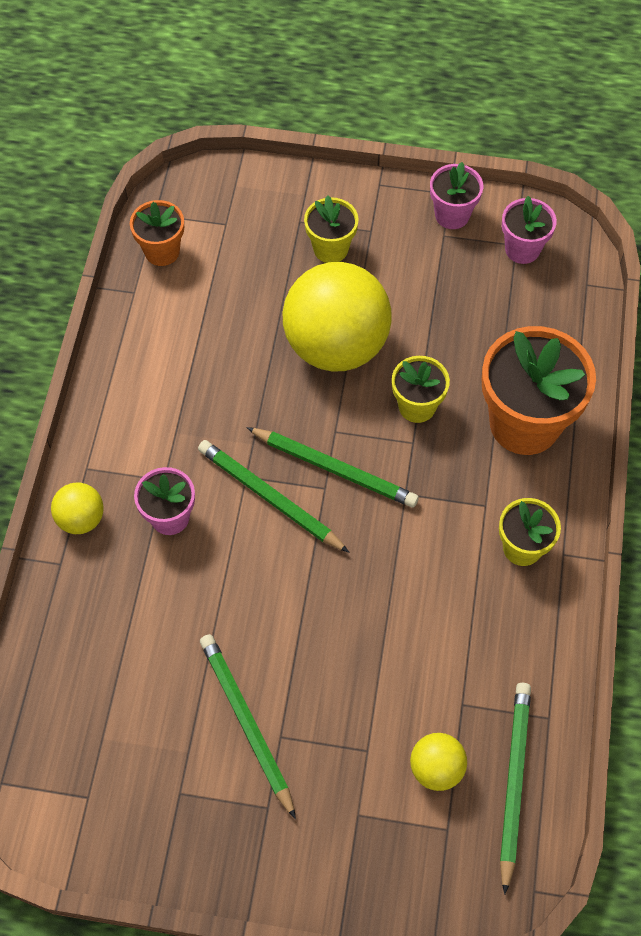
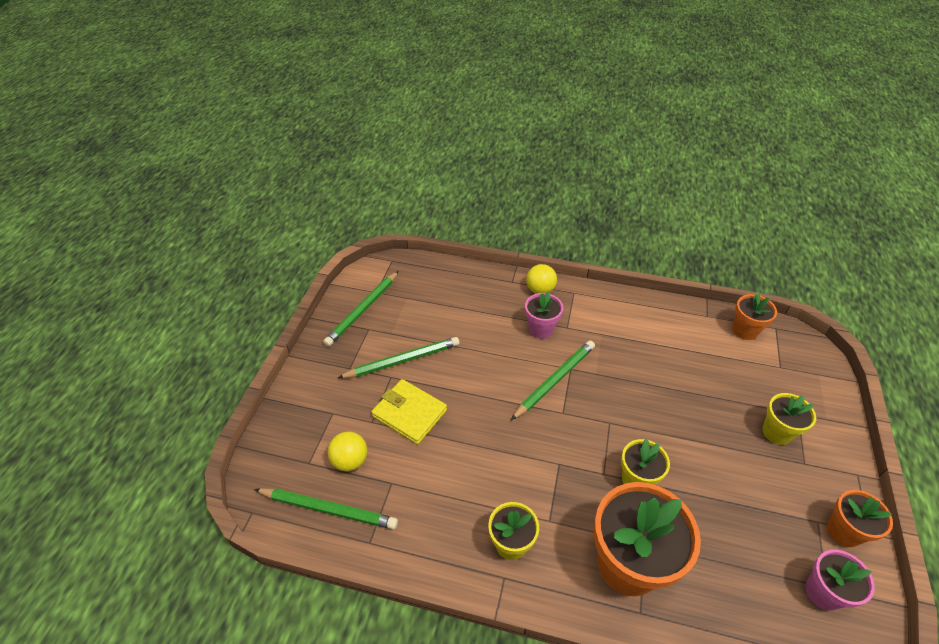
camera: 95 degrees right, 15 degrees down
(334, 469) = (578, 419): green pencil -> green pencil (363, 310)
(336, 345) = (685, 429): yellow ball -> none
(347, 696) = (409, 413): none -> yellow wallet
(452, 215) = (843, 531): pink flower pot -> orange flower pot

